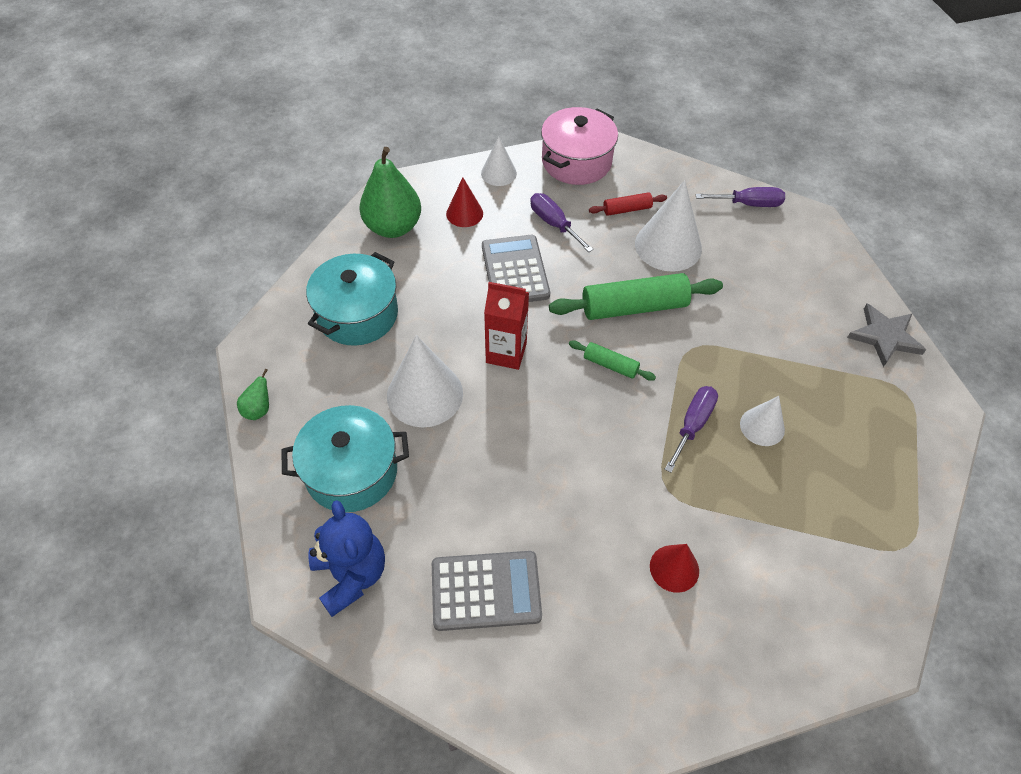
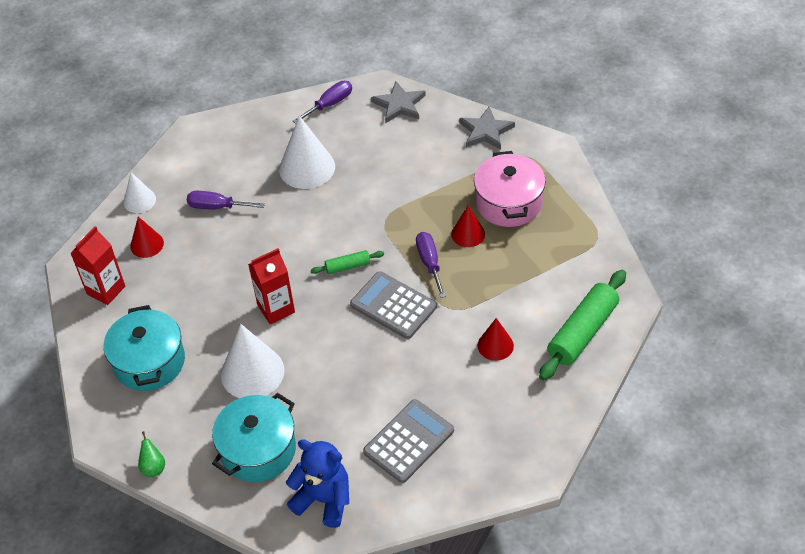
camera: 40 degrees left, 5 degrees down
(393, 227) = (106, 290): green pear -> red carton
(515, 271) = (225, 256): grey calculator -> grey calculator (393, 306)
(576, 162) = (186, 154): pink pot -> pink pot (508, 203)
(627, 209) = (255, 163): red rolling pin -> none
(634, 307) = (325, 221): green rolling pin -> green rolling pin (582, 332)
(762, 426) = (468, 234): white cone -> red cone
(817, 249) = (399, 105): none -> grey star

